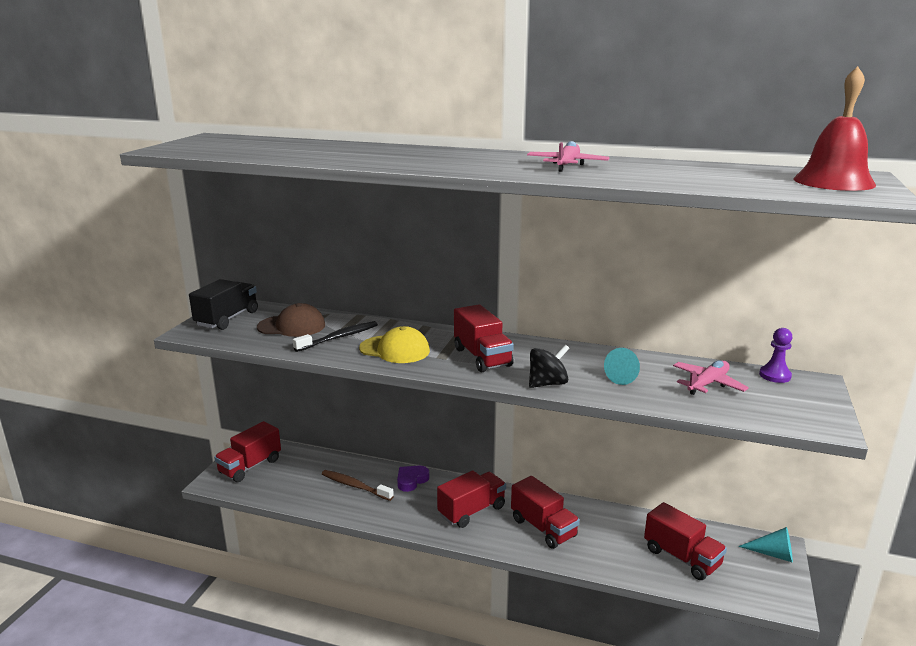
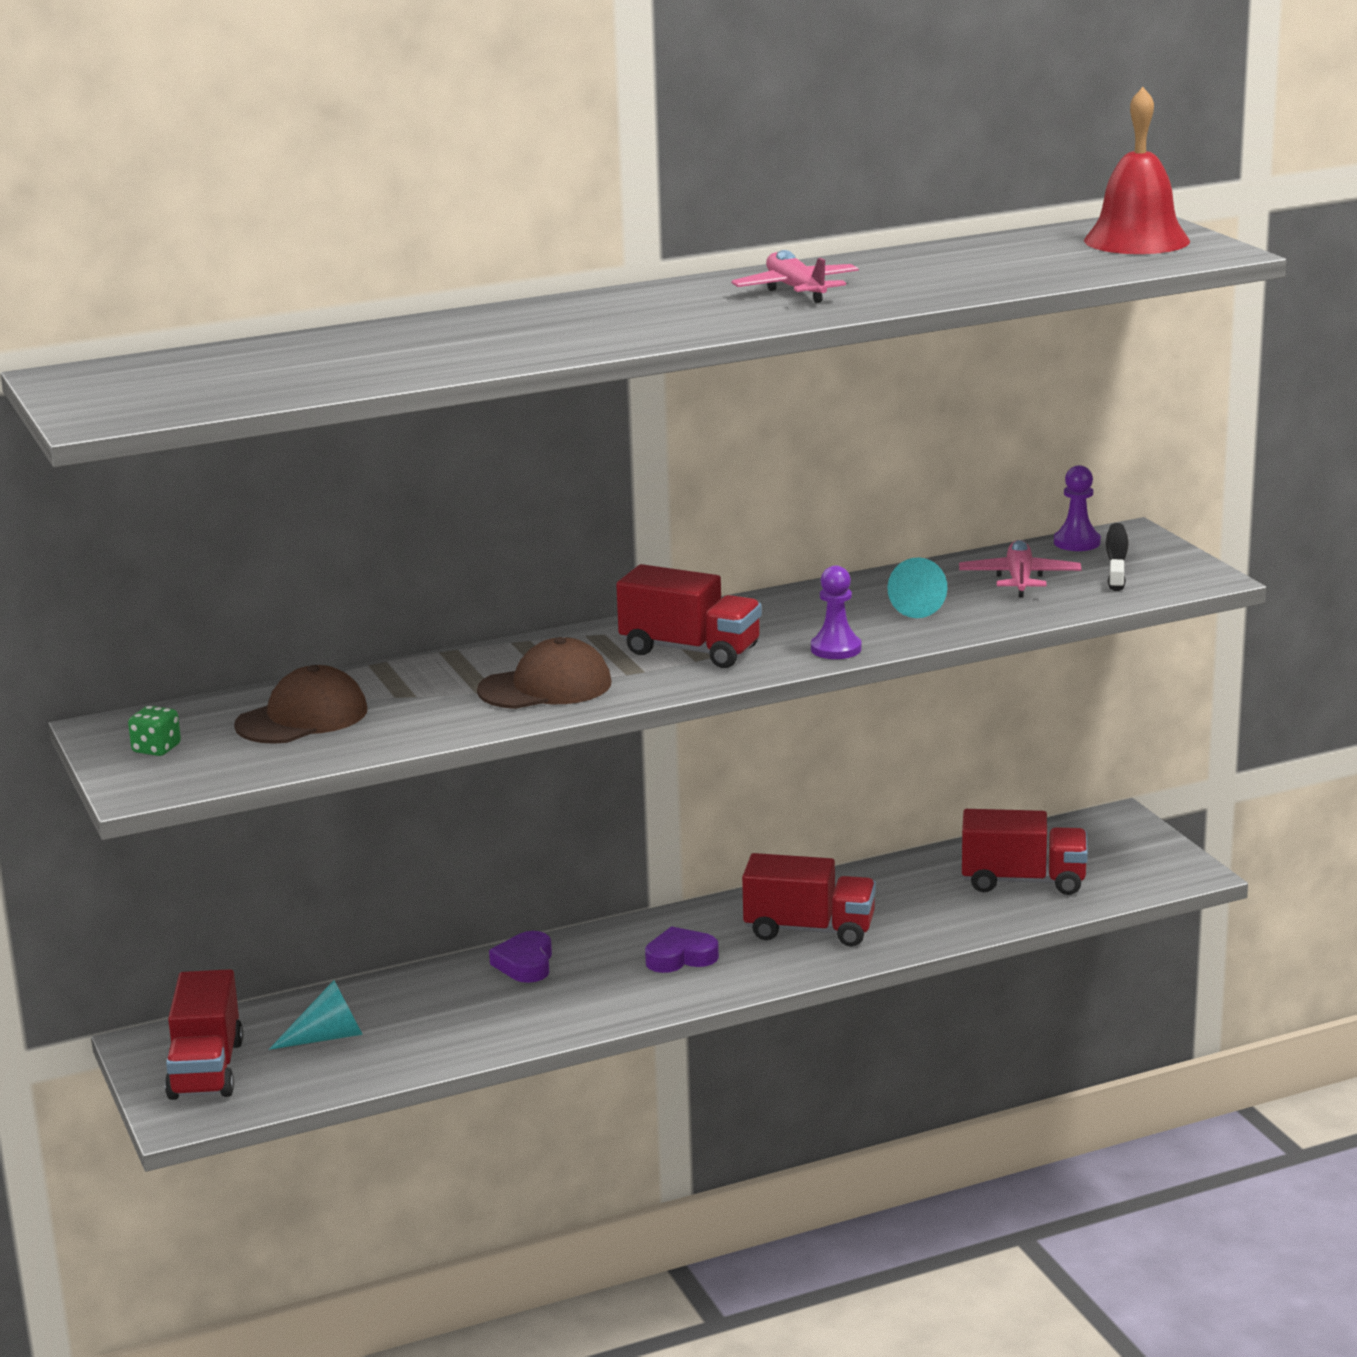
camera: 40 degrees left, 0 degrees up
(227, 319) = (156, 749): black truck -> green dice
(339, 337) = (421, 704): black toothbrush -> black toothbrush (1116, 559)
(355, 486) = (446, 1010): brown toothbrush -> none
(395, 350) = (545, 687): yellow cap -> brown cap
(472, 511) = (680, 957): red truck -> purple heart
(547, 383) = (836, 649): black spinning top -> purple pawn
(772, 554) = (1119, 829): turquoise cone -> turquoise cone (327, 1037)

